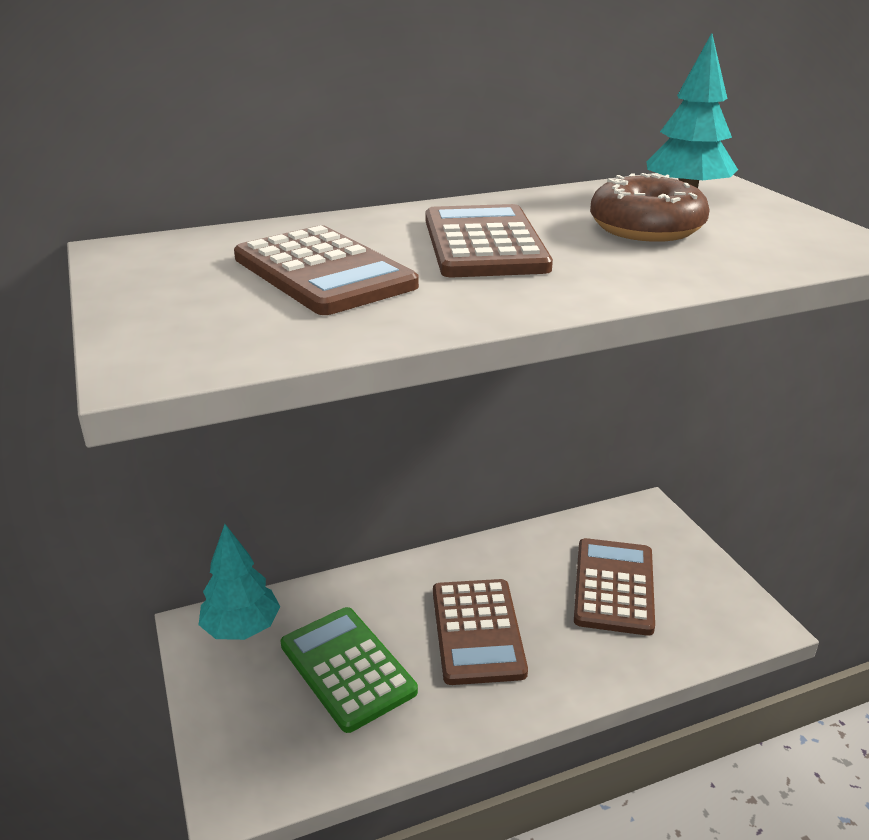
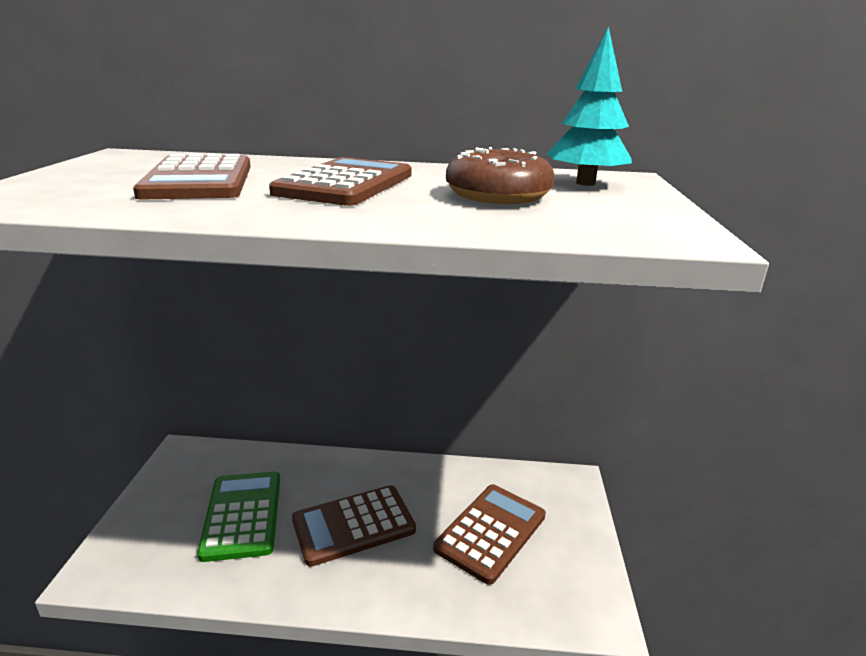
camera: 25 degrees right, 5 degrees down
(242, 628) = (205, 462): turquoise tree -> none
(477, 631) = (353, 525): brown calculator -> brown calculator turned 45 degrees clockwise

